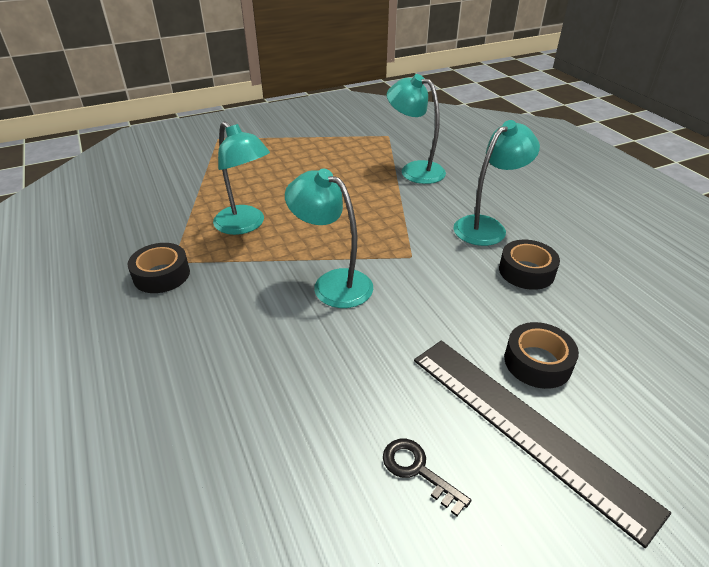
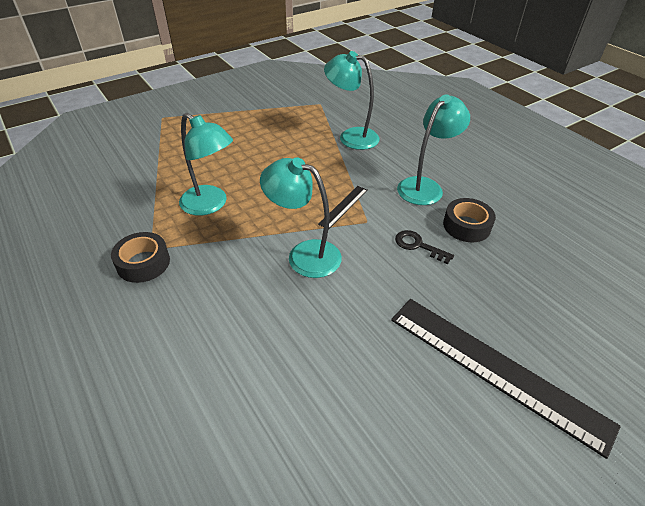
camera: 10 degrees left, 5 degrees up
(388, 239) = (343, 206): none -> black ruler
(418, 470) = (416, 420): black key -> black key (418, 245)
(537, 362) = (492, 308): black tape -> none

